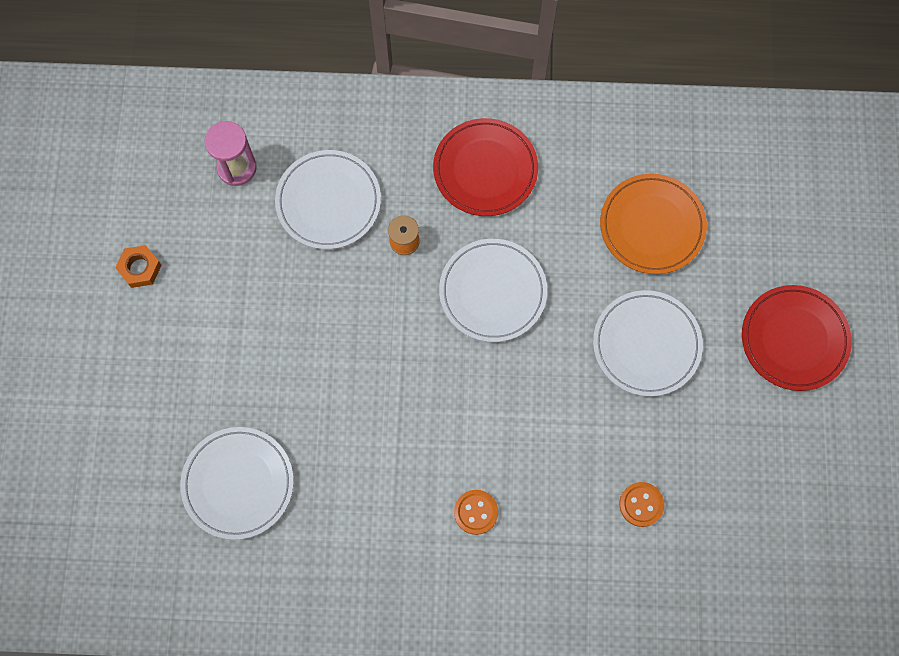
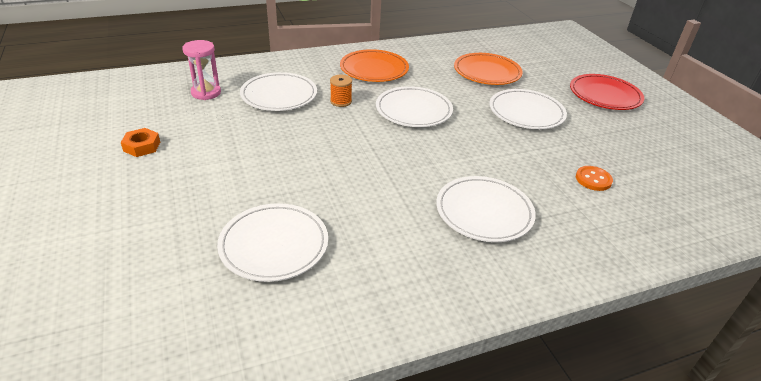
camera: 25 degrees left, 35 degrees down
(476, 512) = (484, 212): orange button -> white plate
(485, 169) = (374, 69): red plate -> orange plate

